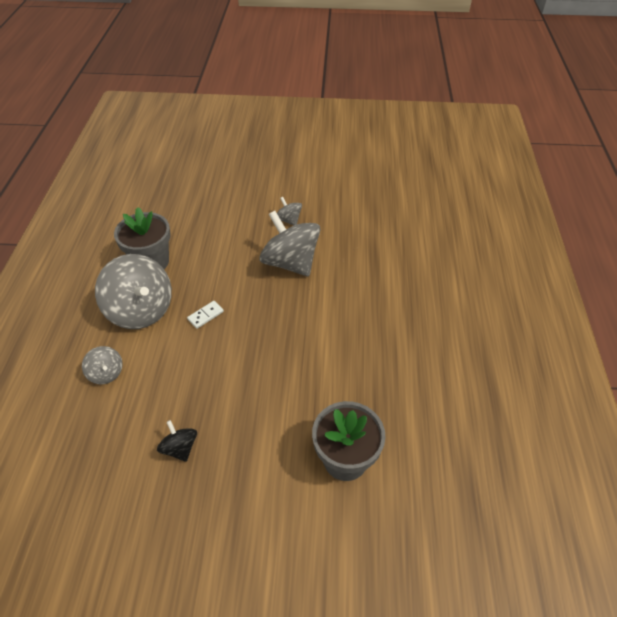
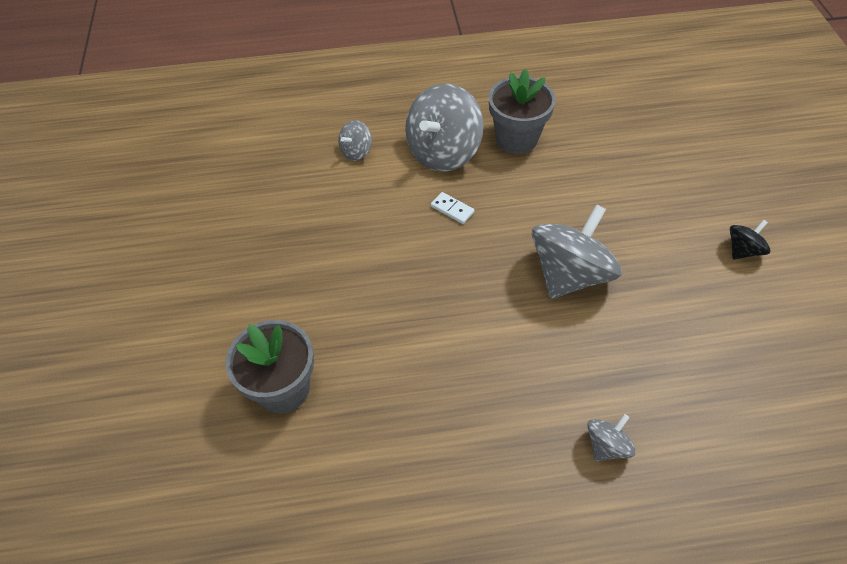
camera: 80 degrees right, 5 degrees up
(180, 448) = (280, 234): black spinning top -> black spinning top (743, 250)
(288, 220) = (652, 255): grey spinning top -> grey spinning top (606, 445)

